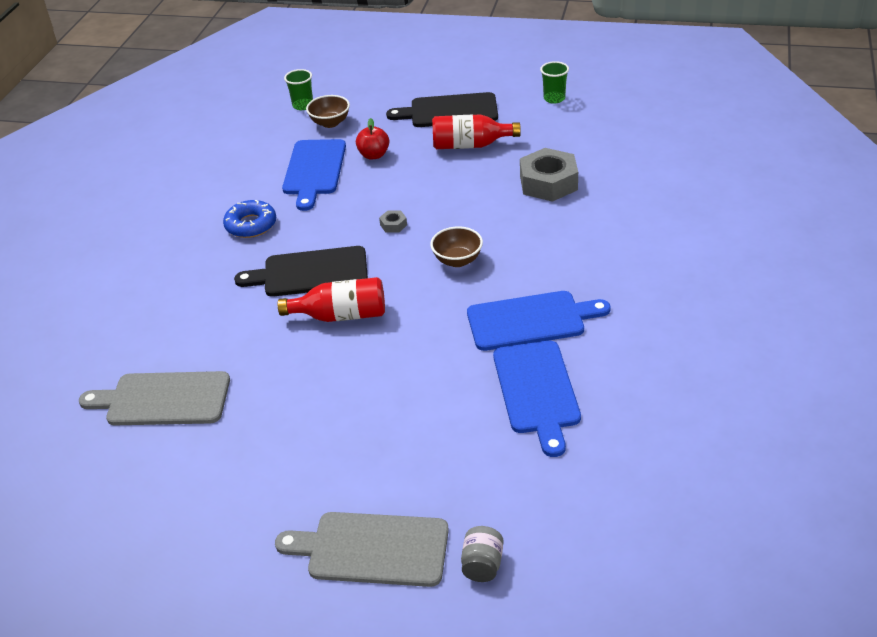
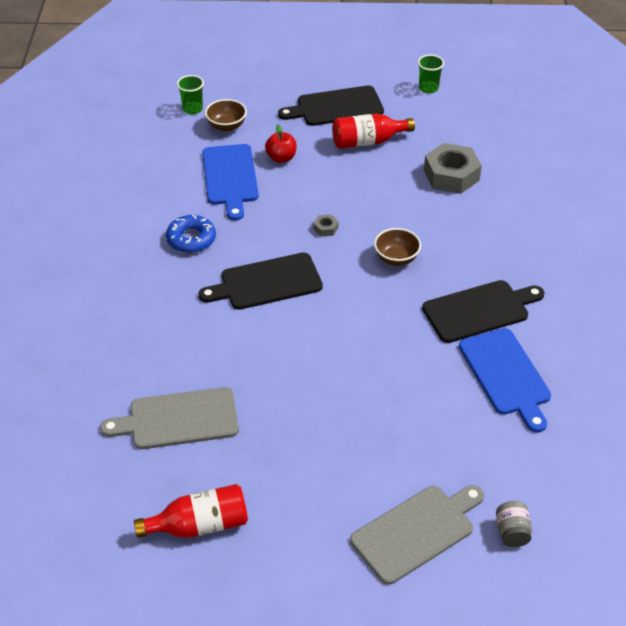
camera: 15 degrees left, 5 degrees up
(341, 315) = (311, 322): red bottle -> red bottle (200, 525)
(372, 549) = (416, 531): grey cutting board -> grey cutting board turned 150 degrees clockwise
(530, 320) = (479, 310): blue cutting board -> black cutting board

